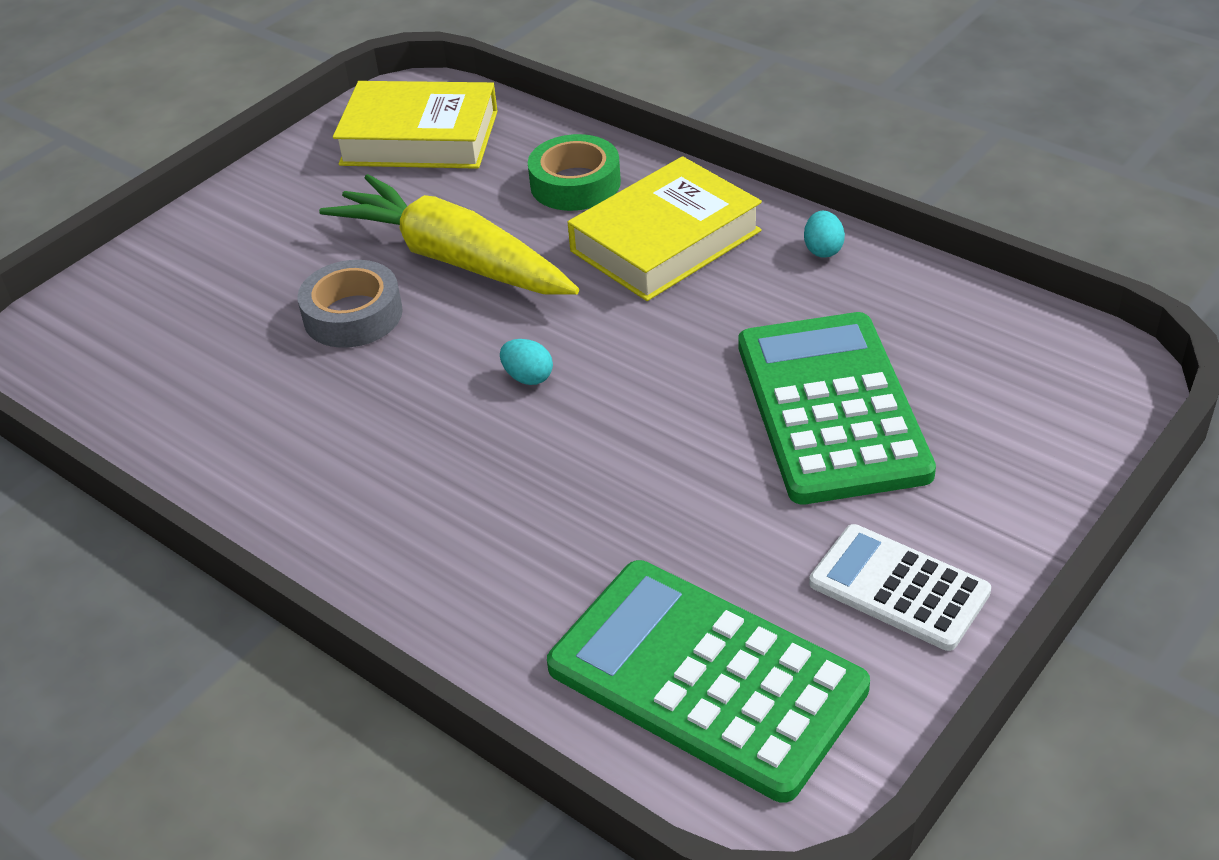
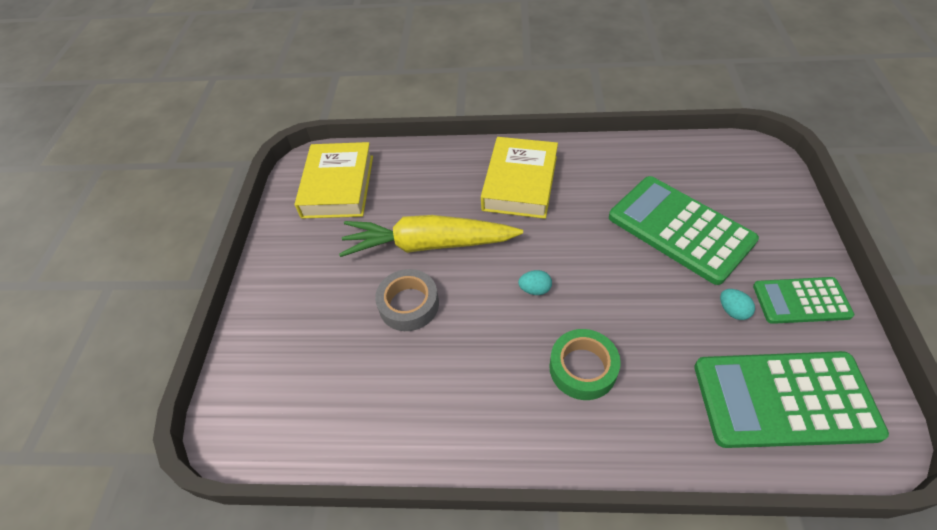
camera: 35 degrees left, 10 degrees up
(419, 138) = (338, 186): yellow book -> yellow book turned 60 degrees counterclockwise
(575, 184) = (445, 174): green tape -> green tape (583, 368)
(823, 250) = (592, 153): turquoise egg -> turquoise egg (732, 311)
(899, 588) = (801, 301): white calculator -> green calculator

